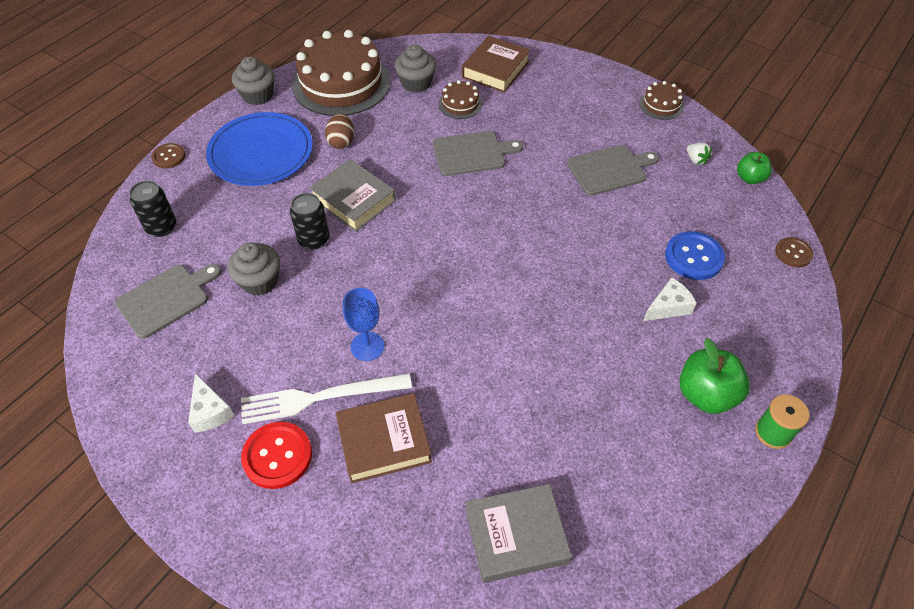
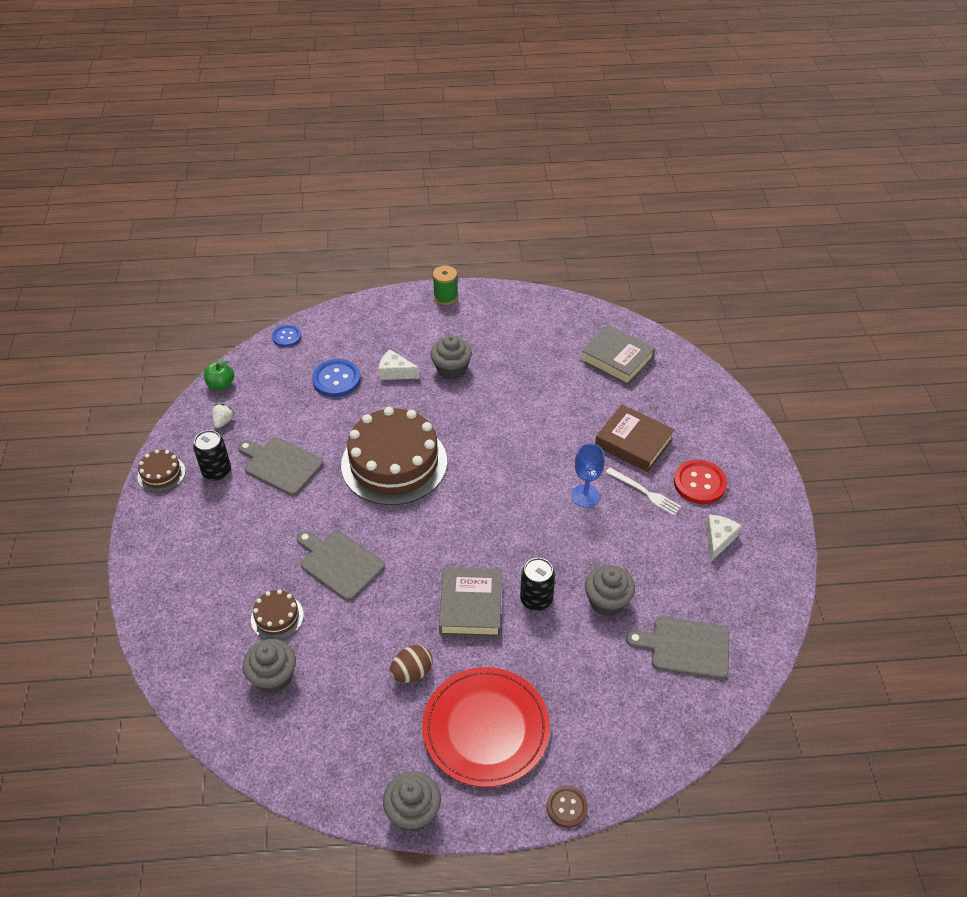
camera: 130 degrees left, 5 degrees down
(161, 227) = (638, 722): black can -> black can (217, 471)
(261, 152) = (486, 728): blue plate -> red plate
(320, 398) = (645, 492): white fork -> white fork, size x0.61
(341, 83) = (328, 745): brown cake -> brown cake (394, 463)
(495, 69) = (197, 624): brown book -> none
(635, 356) = (451, 369): none -> grey cupcake
(706, 394) = (447, 330): green apple -> none
(793, 253) = (286, 337): brown button -> blue button

